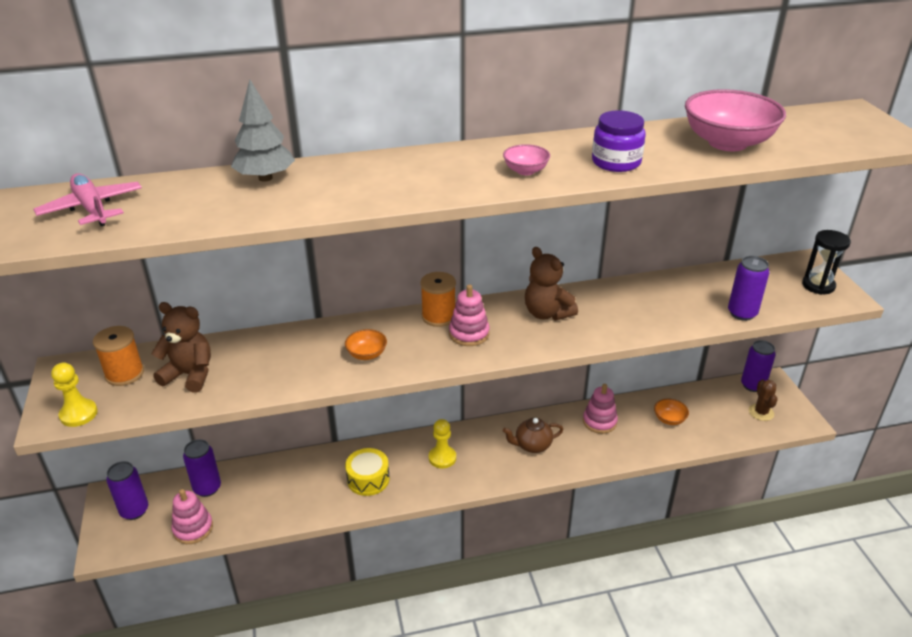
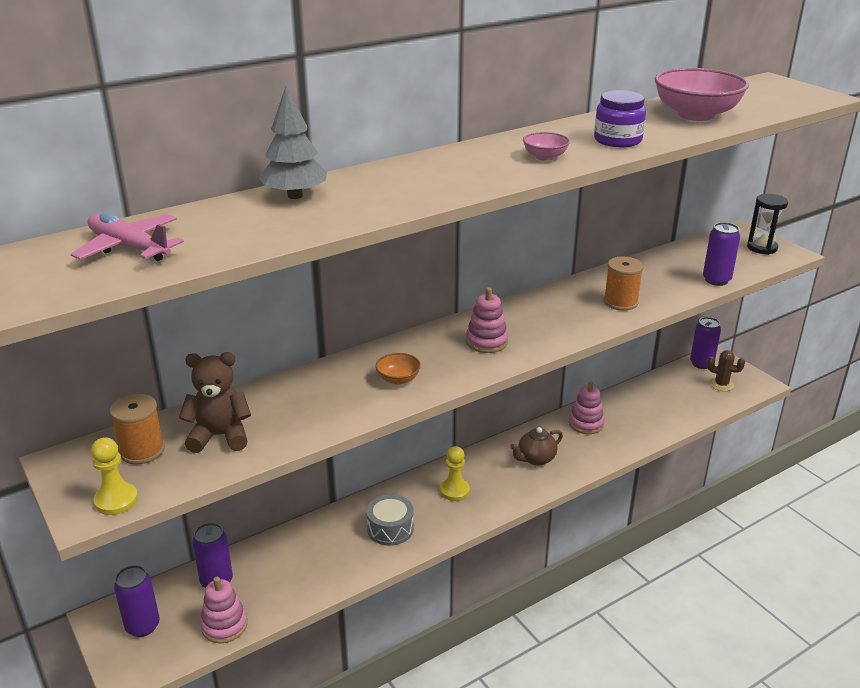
camera: 20 degrees left, 5 degrees down
(368, 479) = (390, 529): yellow drum -> grey drum
(438, 316) = (446, 333): orange spool -> orange spool (620, 302)
(547, 313) = (547, 311): brown teddy bear -> none
(669, 419) = (647, 408): orange bowl -> none
(761, 412) = (721, 384): brown cactus -> brown cactus turned 45 degrees counterclockwise

